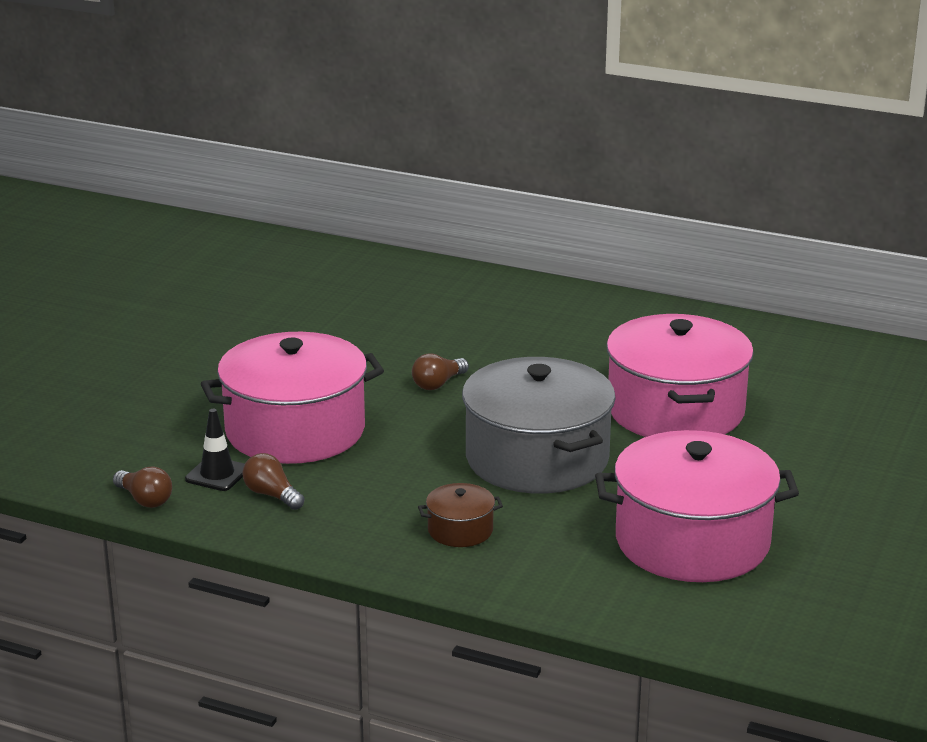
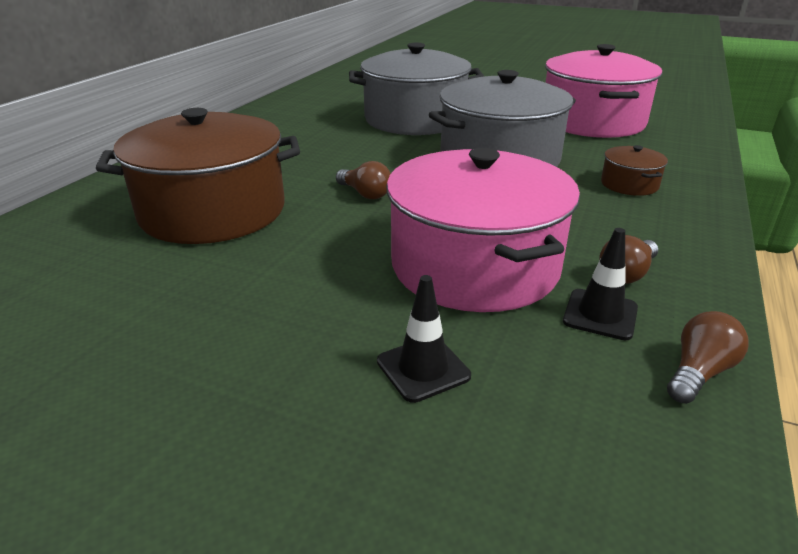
camera: 90 degrees left, 5 degrees up
(174, 407) = (423, 369): none -> black traffic cone
(403, 321) = (213, 211): none -> brown pot
(675, 410) = (415, 119): pink pot -> grey pot

